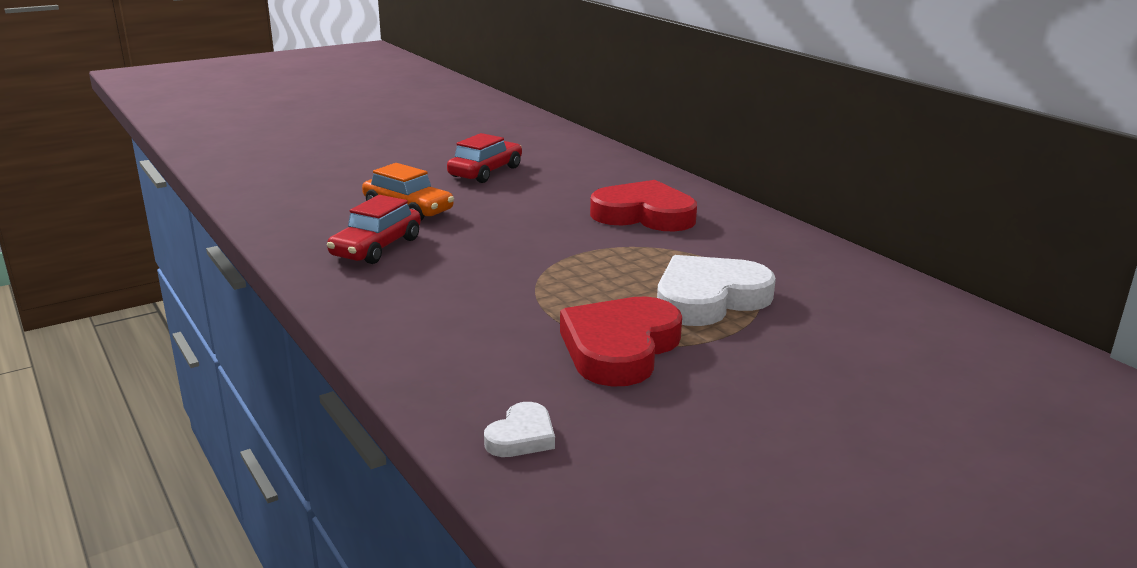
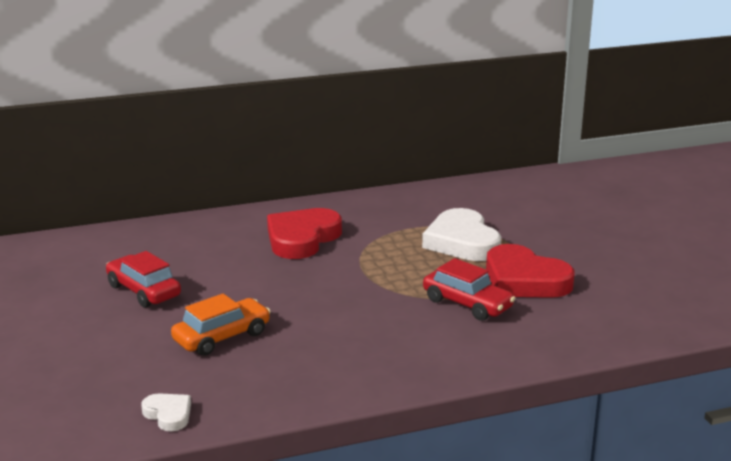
camera: 75 degrees left, 0 degrees up
(376, 247) = (310, 357): red car -> red car (467, 304)
(521, 436) = (627, 323): white heart -> white heart (168, 414)

